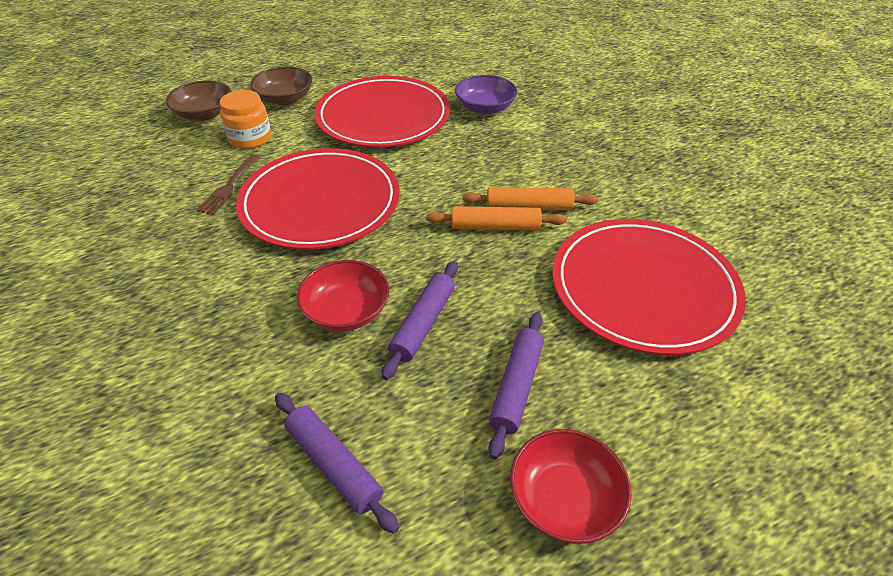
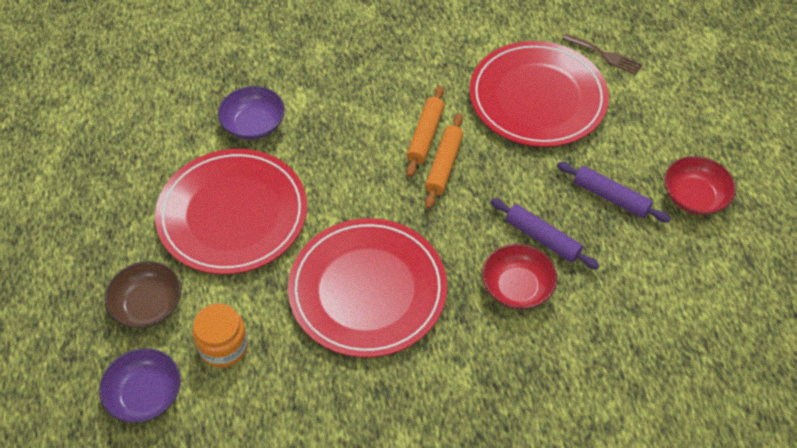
camera: 75 degrees left, 10 degrees up
(204, 114) = (145, 394): brown bowl -> purple bowl
(229, 187) = (313, 370): brown fork -> brown fork (605, 55)
(334, 464) = (655, 312): purple rolling pin -> none

